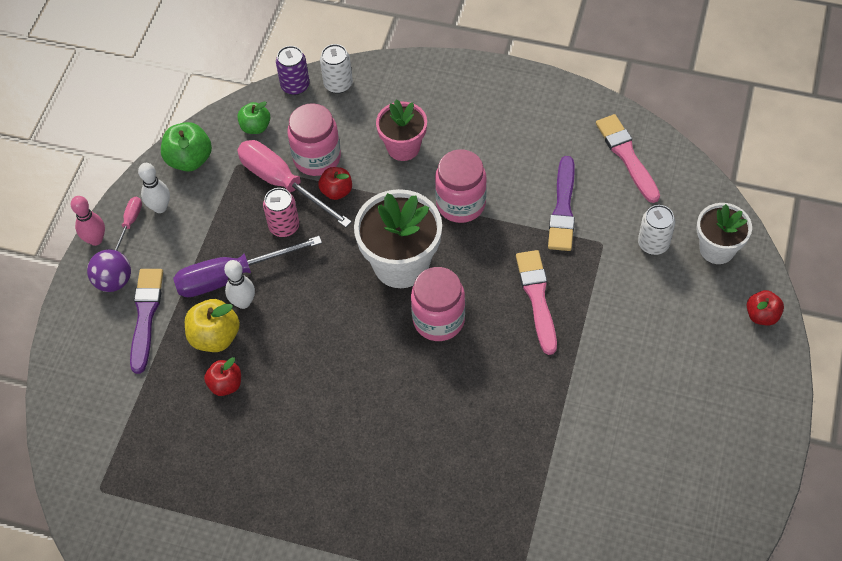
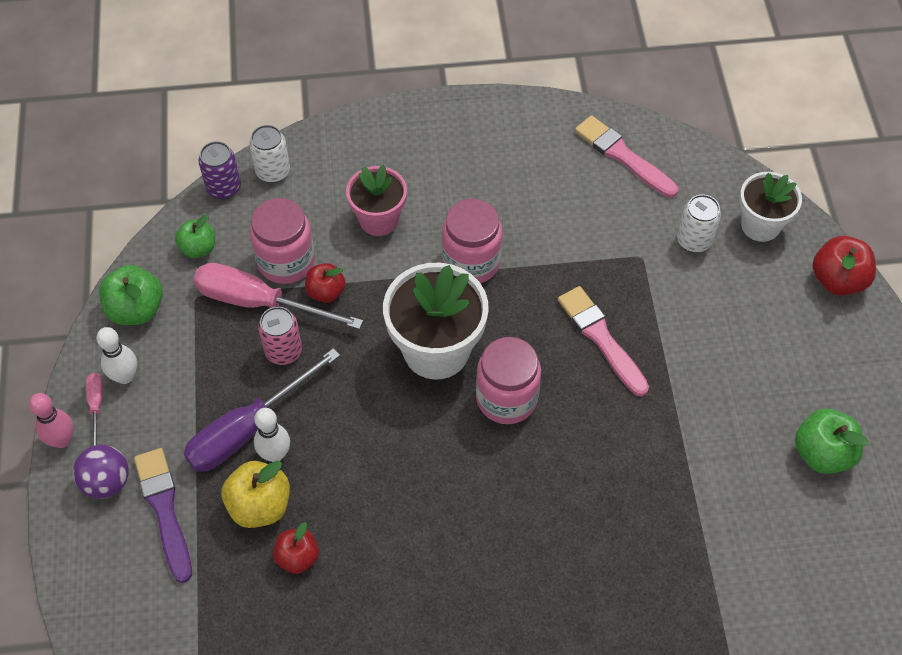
camera: 25 degrees left, 0 degrees up
(563, 208) = (583, 232): purple brush -> none
(676, 451) = (822, 453): none -> green apple
(762, 315) = (837, 280): red apple -> red apple, size x1.51

